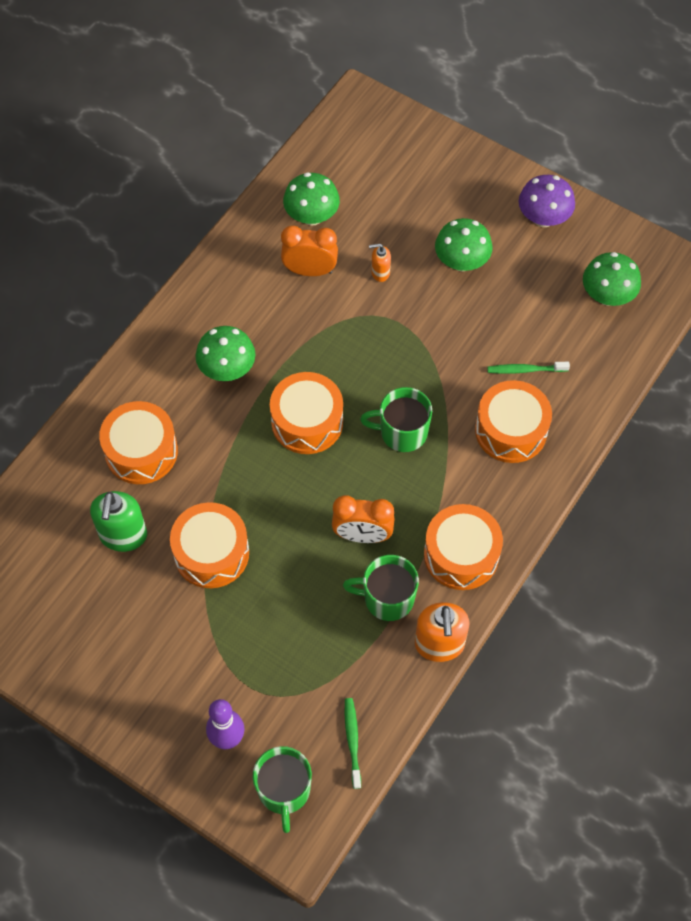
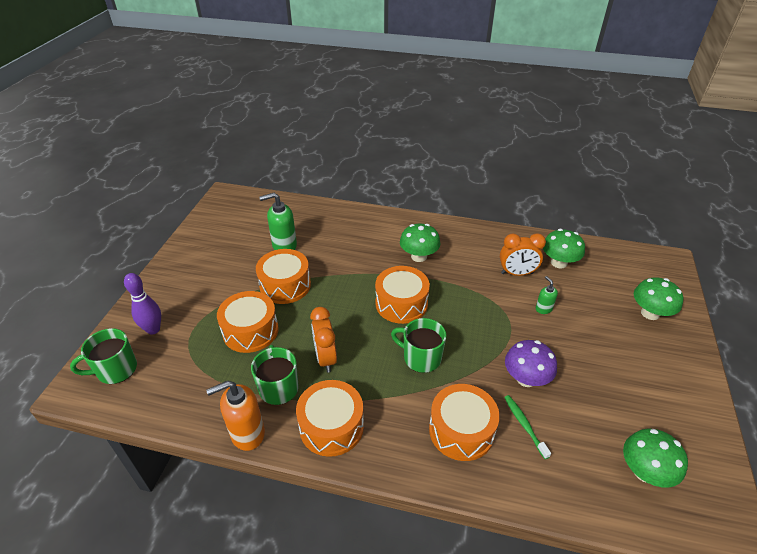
camera: 70 degrees right, 20 degrees down
(141, 451) = (343, 237): orange drum -> orange drum (250, 331)
(310, 271) = (517, 273): orange clock -> orange clock turned 105 degrees clockwise
(352, 741) = (157, 399): green toothbrush -> none
(380, 273) = (543, 309): orange soap dispenser -> green soap dispenser
(402, 432) = (421, 358): green mug -> green mug turned 45 degrees counterclockwise
(461, 261) = (591, 353): green mushroom -> green mushroom (650, 313)
(543, 218) = (678, 397): purple mushroom -> purple mushroom (526, 378)

